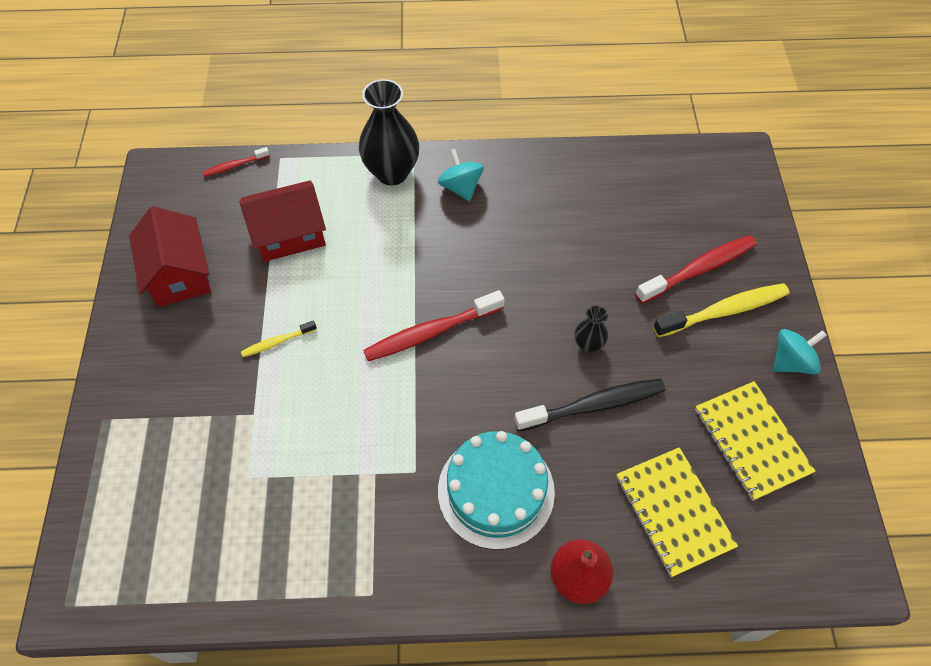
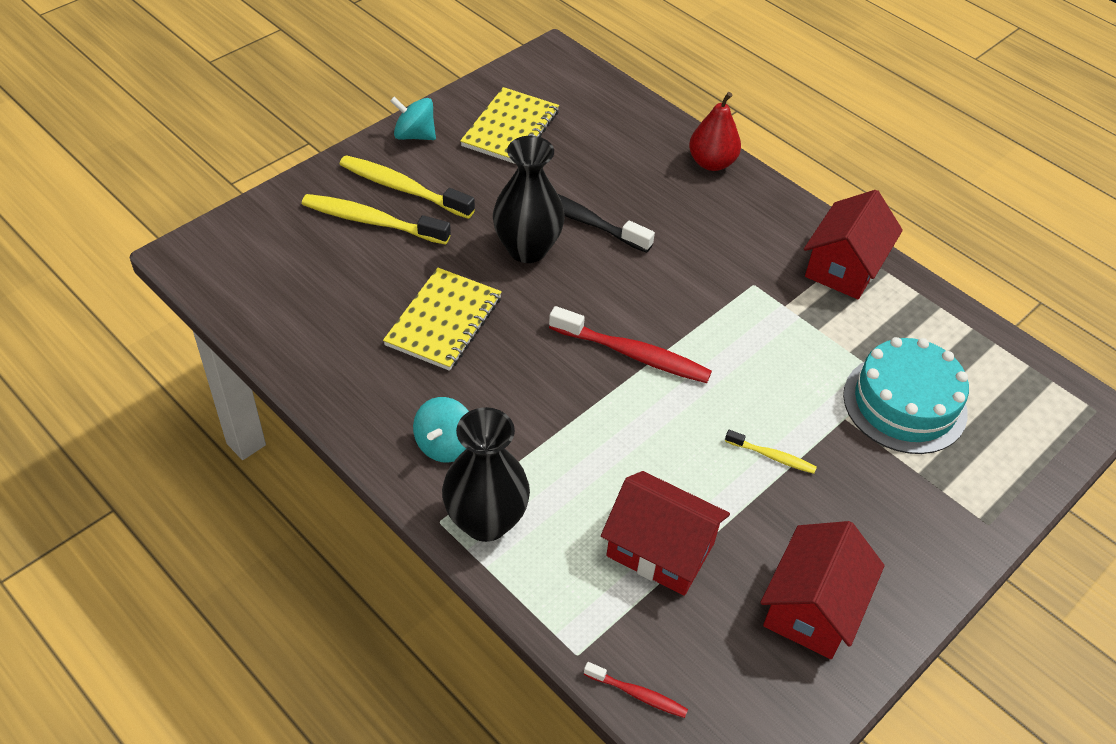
camera: 135 degrees left, 10 degrees down
(365, 564) = (844, 267): none -> red house
(496, 491) = (709, 232): turquoise cake -> turquoise cake (904, 403)
(588, 345) = (527, 249): black vase -> black vase, size x2.03
(673, 512) = (611, 141): yellow notebook -> yellow notebook (443, 321)
(699, 269) = (371, 221): red toothbrush -> yellow toothbrush

